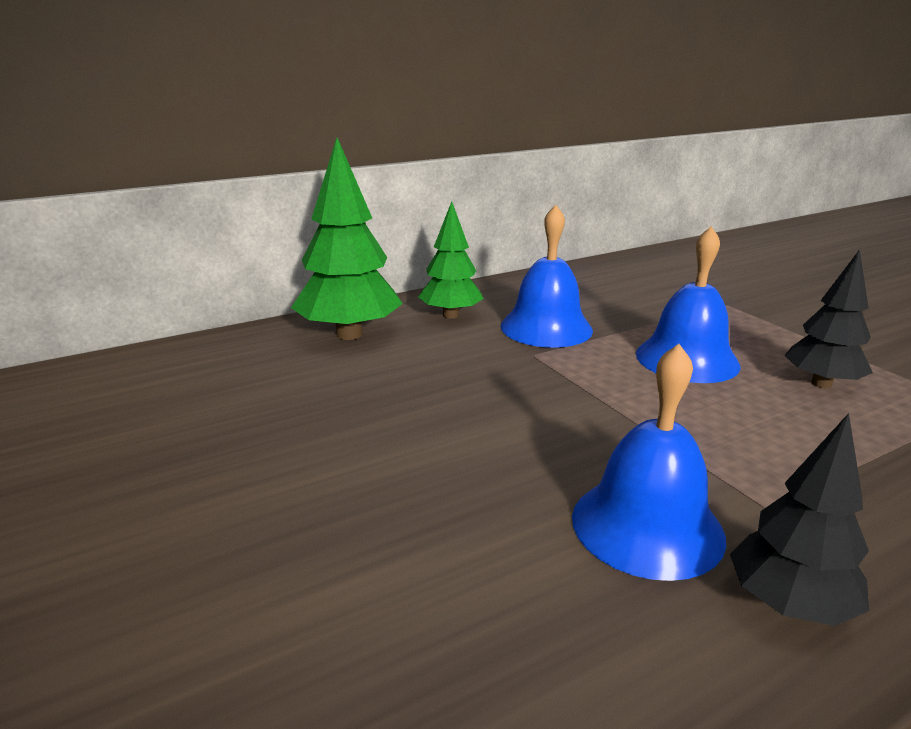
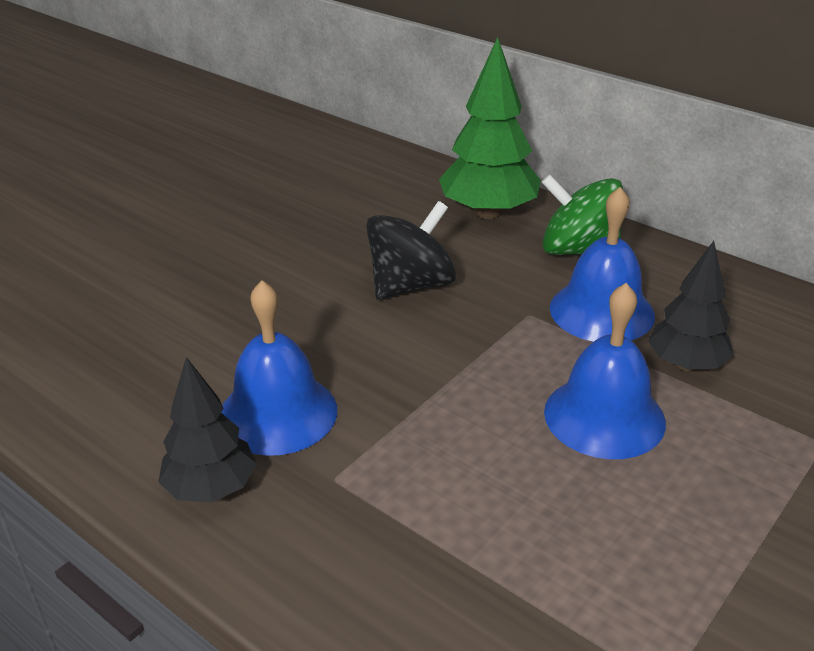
camera: 70 degrees right, 10 degrees up
(445, 397) = (411, 285): none -> black spinning top
(450, 315) = (578, 250): green tree -> green spinning top
(821, 384) = (623, 529): black tree -> black tree (685, 364)

